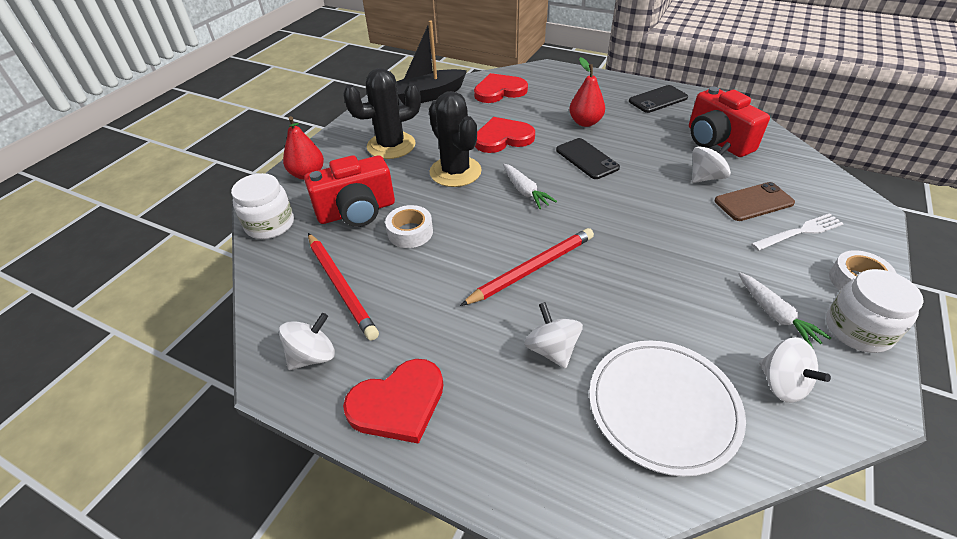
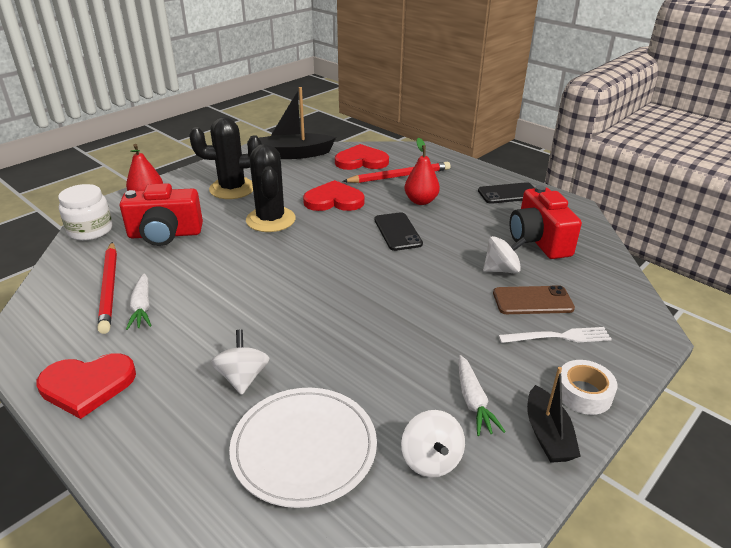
camera: 15 degrees right, 10 degrees down
(313, 356) = (50, 334): white spinning top -> none
(410, 232) = (196, 259): white tape -> none
(525, 191) = (319, 247): white carrot -> white carrot (142, 307)
(532, 269) = (276, 311): red pencil -> red pencil (399, 176)
(857, 330) = (547, 435): white jar -> black boat

